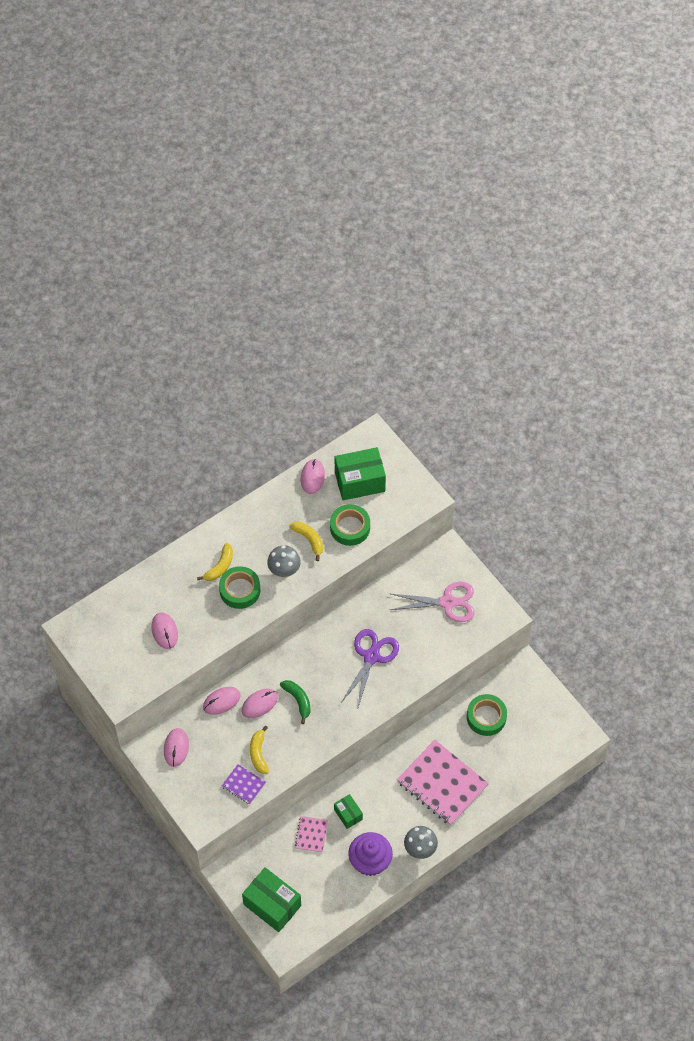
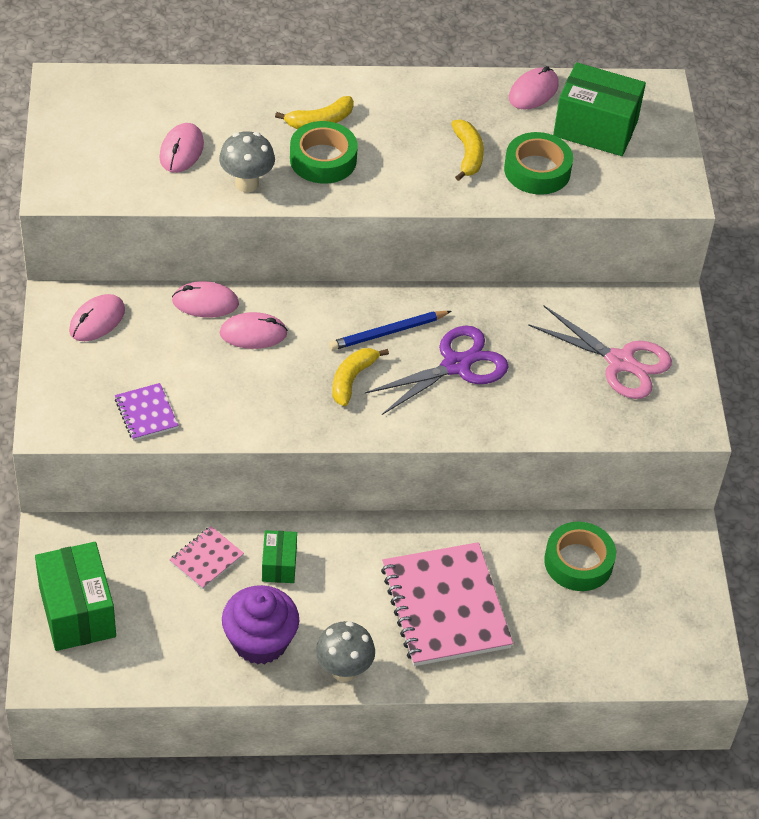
camera: 30 degrees right, 10 degrees down
(258, 753) = (200, 389): yellow banana -> yellow banana (352, 379)
(284, 571) = (402, 171): grey mushroom -> grey mushroom (247, 183)
(298, 700) = (309, 359): green banana -> none
(324, 659) = (388, 332): none -> blue pencil

